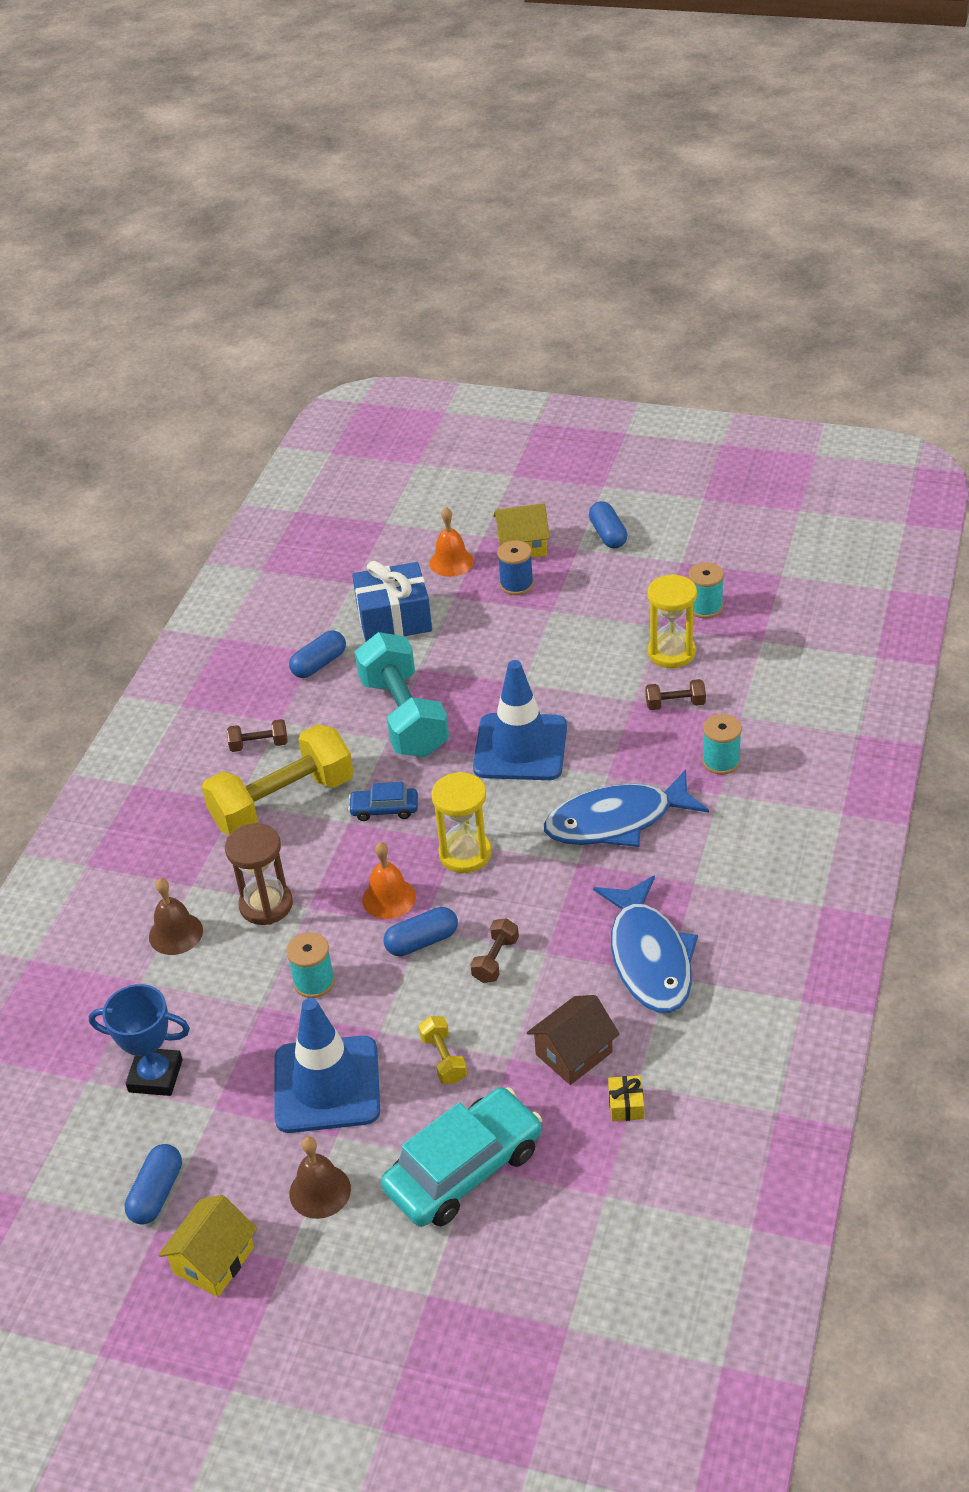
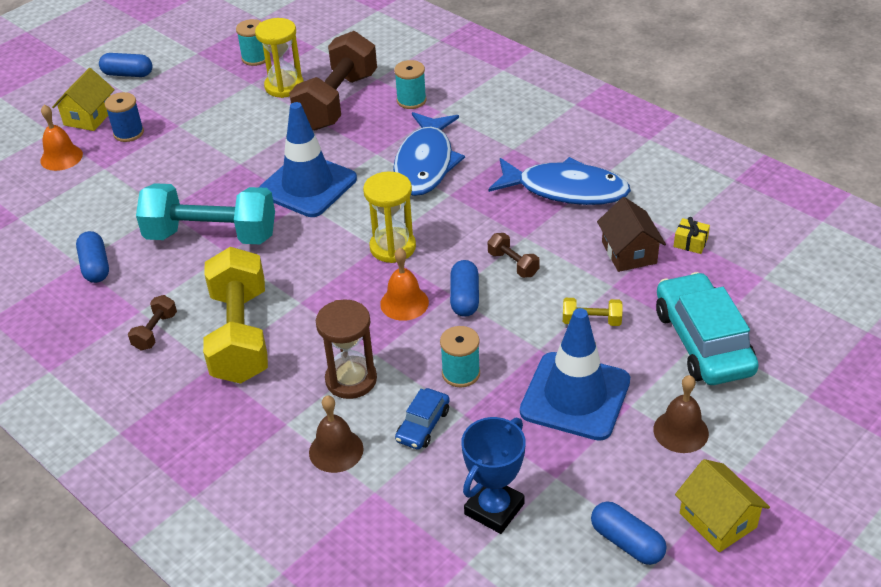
camera: 65 degrees left, 0 degrees up
(384, 809) = (305, 277): blue car -> blue car (423, 425)
(394, 618) = (90, 207): blue gift -> none
(675, 704) = (337, 101): brown dumbbell -> brown dumbbell, size x2.37

